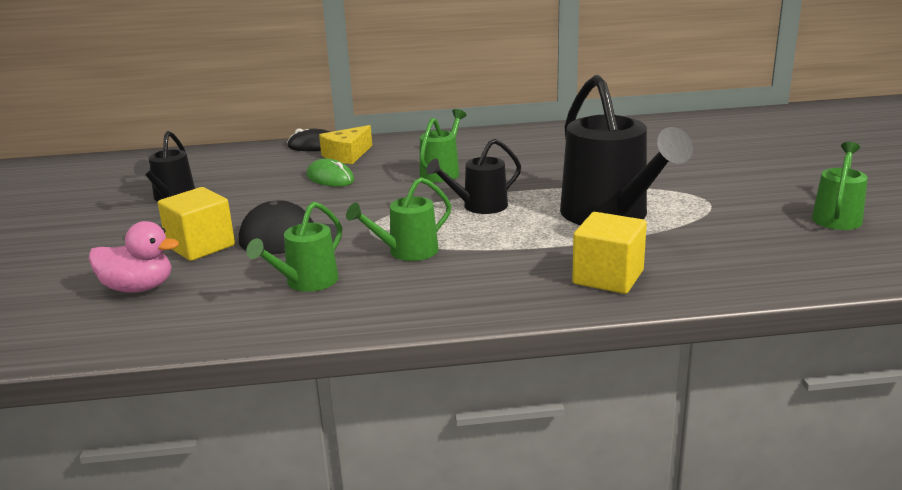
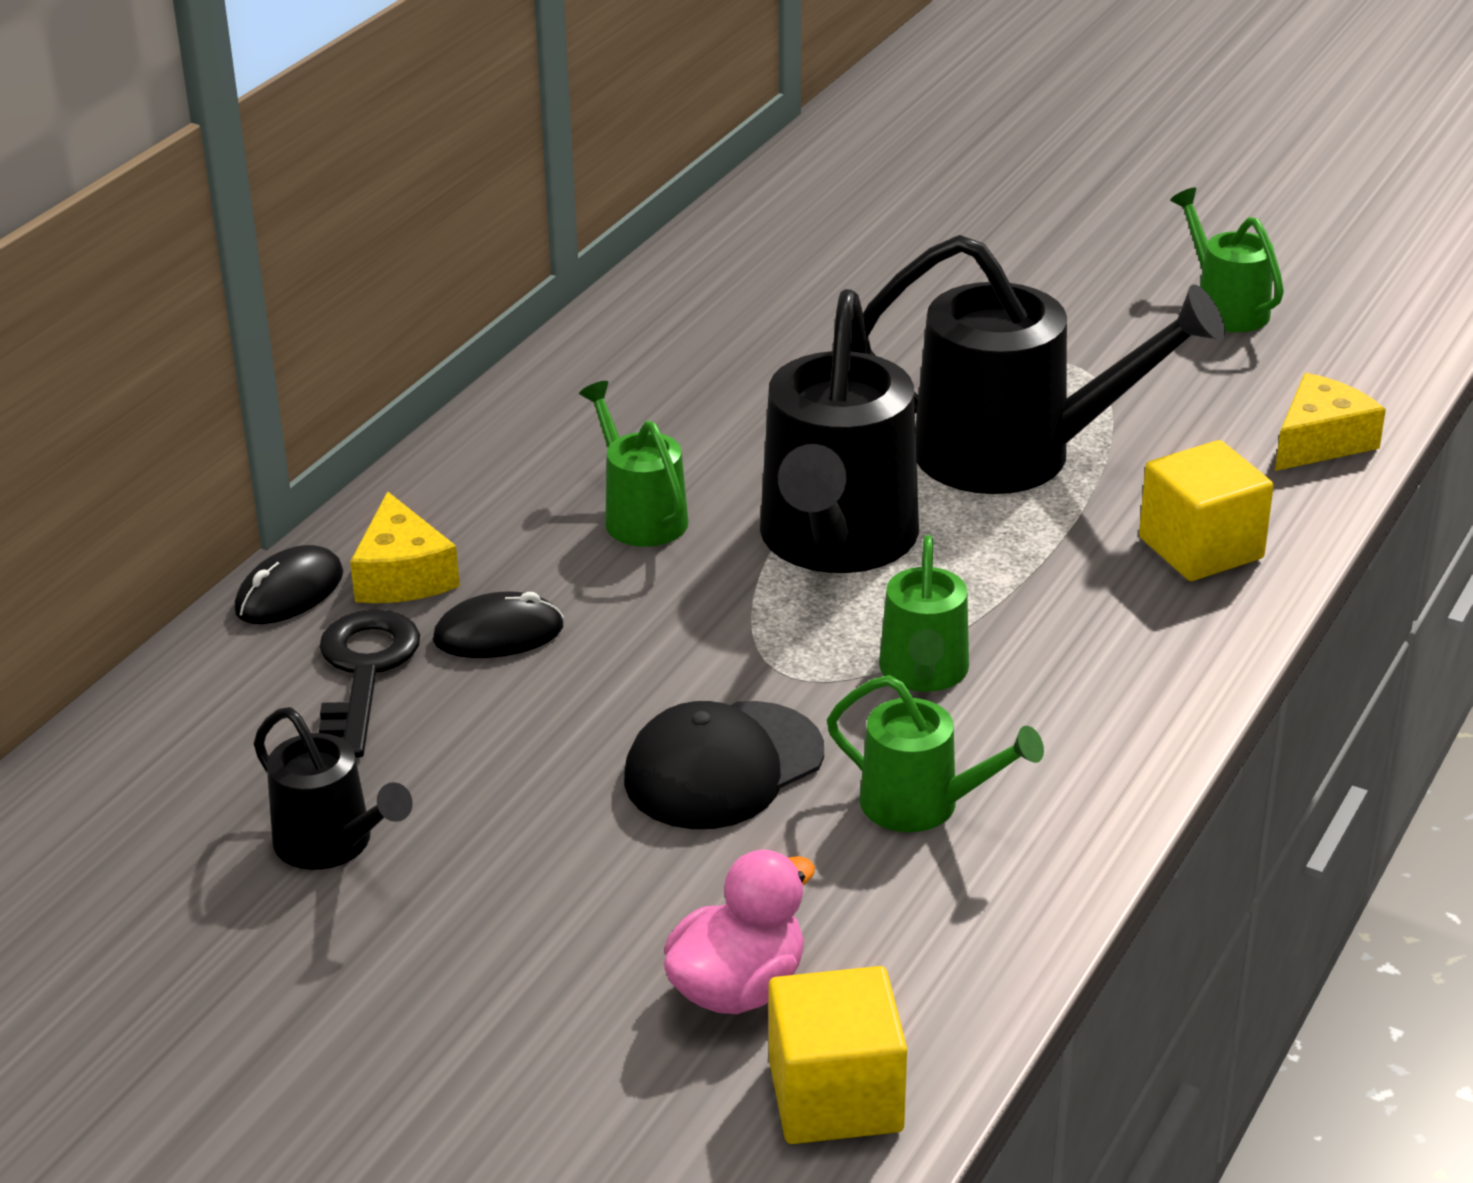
camera: 55 degrees left, 10 degrees up
(200, 246) = (635, 872): yellow cube -> yellow cube (835, 1096)
(279, 169) = (363, 673): none -> black key
(306, 282) = (923, 805): green watering can -> green watering can turned 45 degrees counterclockwise
(330, 178) = (498, 634): green mouse -> black mouse
(479, 206) = (835, 543): black watering can -> black watering can, size x1.91
(765, 275) = (1320, 441): none -> yellow cheese

